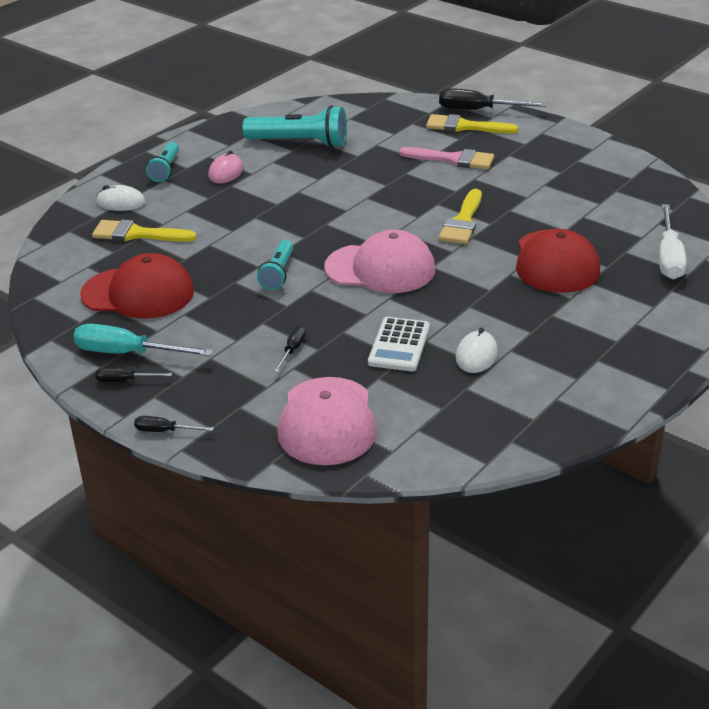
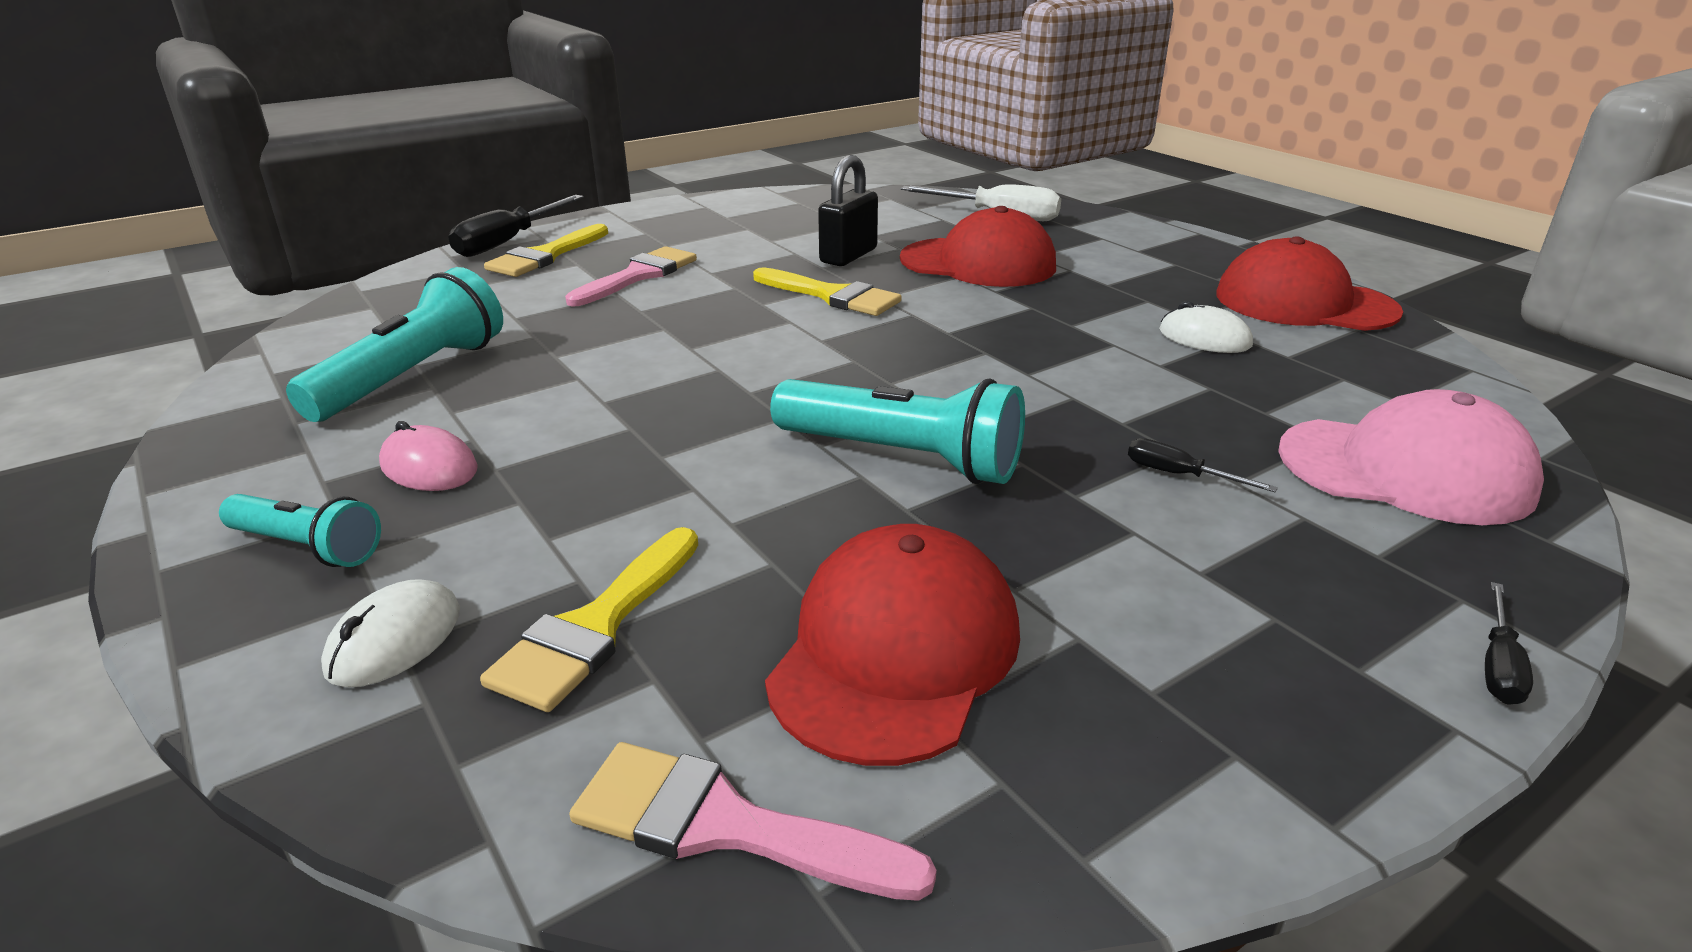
camera: 75 degrees left, 5 degrees down
(54, 278) = (726, 825): none -> pink brush
(125, 380) = (1300, 713): black screwdriver -> none
(127, 353) = (1175, 696): turquoise screwdriver -> none
(278, 273) = (901, 457): turquoise flashlight -> turquoise flashlight, size x1.68
(380, 269) = (935, 367): pink cap -> none
(399, 345) = (1172, 384): white calculator -> none
(534, 215) = (848, 256): none -> black padlock
(569, 397) = (1304, 303): none -> red cap

